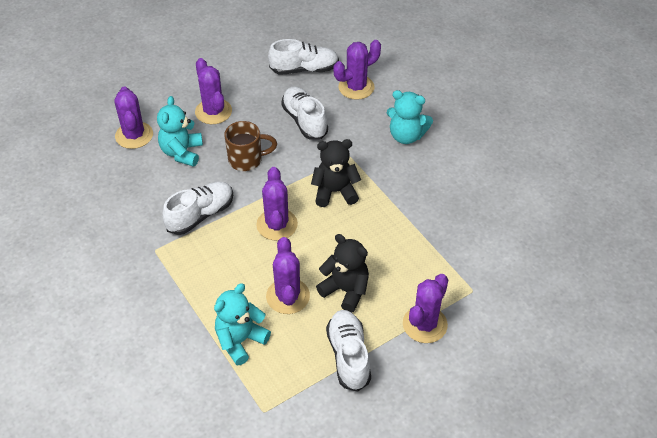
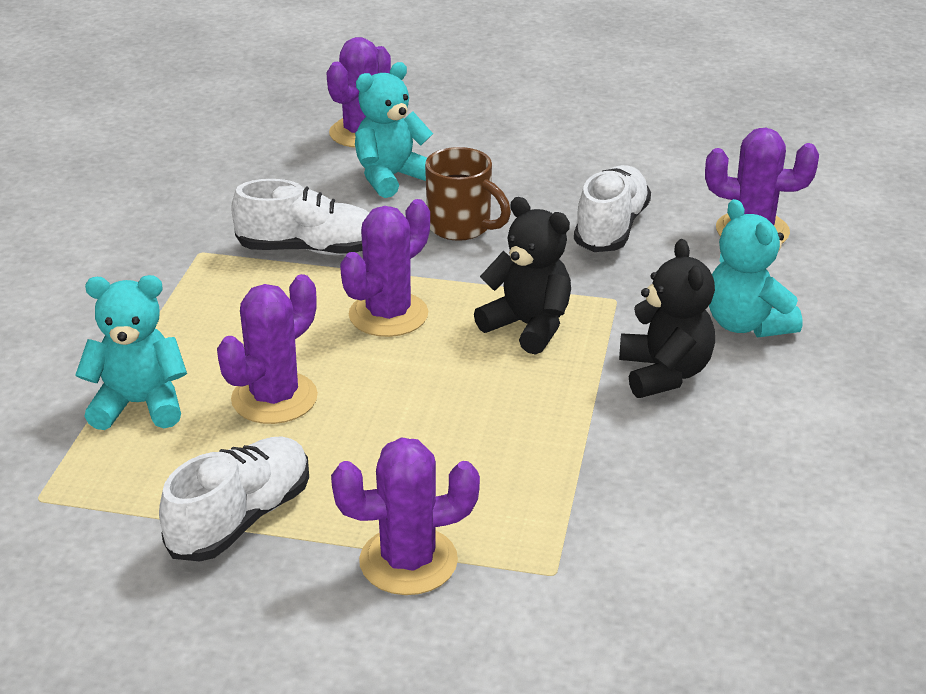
camera: 45 degrees right, 15 degrees down
(213, 111) = (499, 158): purple cactus -> none
(304, 69) = (701, 175): white shoe -> none
(345, 290) = (361, 443): black teddy bear -> black teddy bear (664, 373)

